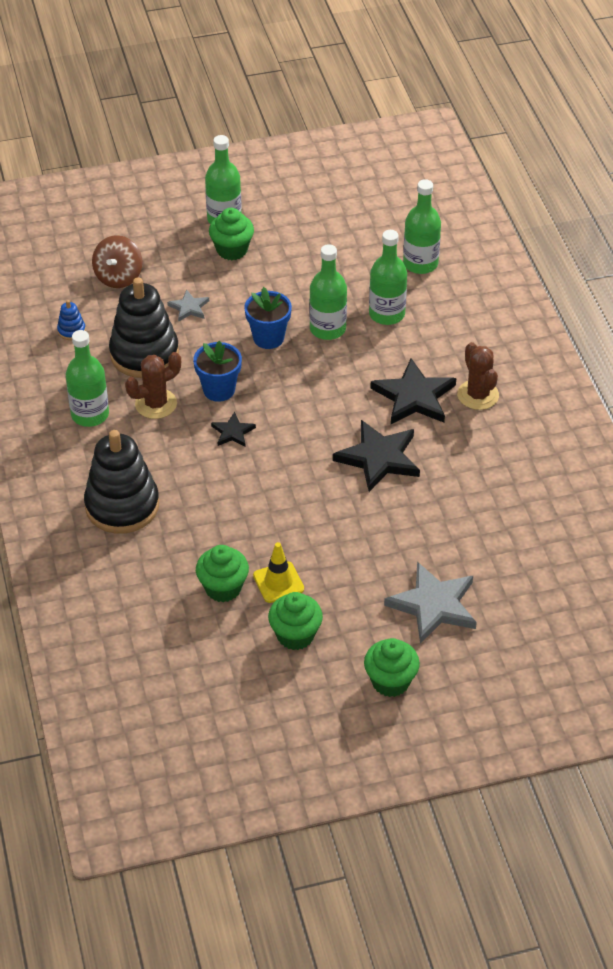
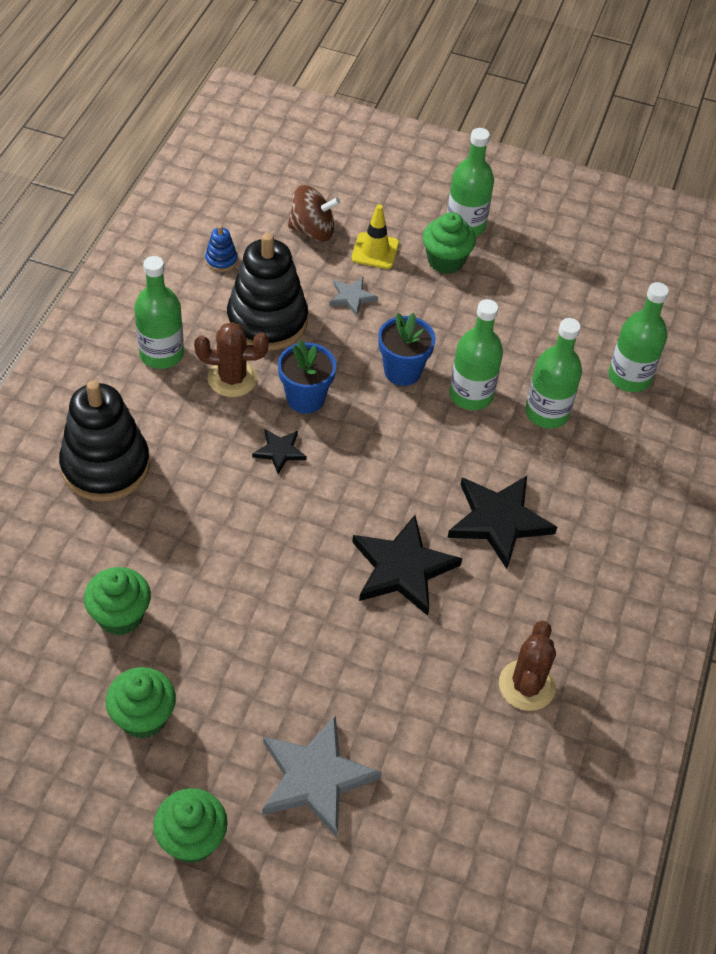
camera: 30 degrees right, 5 degrees up
(118, 277) = (312, 231): brown spinning top -> brown spinning top turned 135 degrees counterclockwise
(278, 582) = (179, 645): yellow traffic cone -> yellow traffic cone (375, 251)
(478, 395) = (570, 559): brown cactus -> brown cactus (526, 685)

